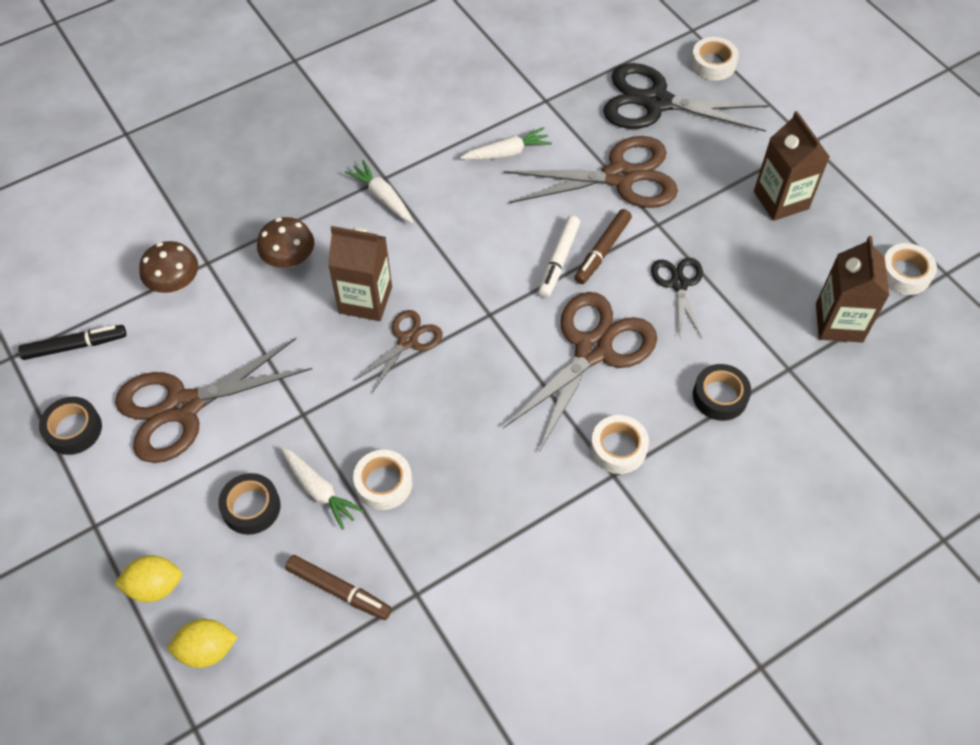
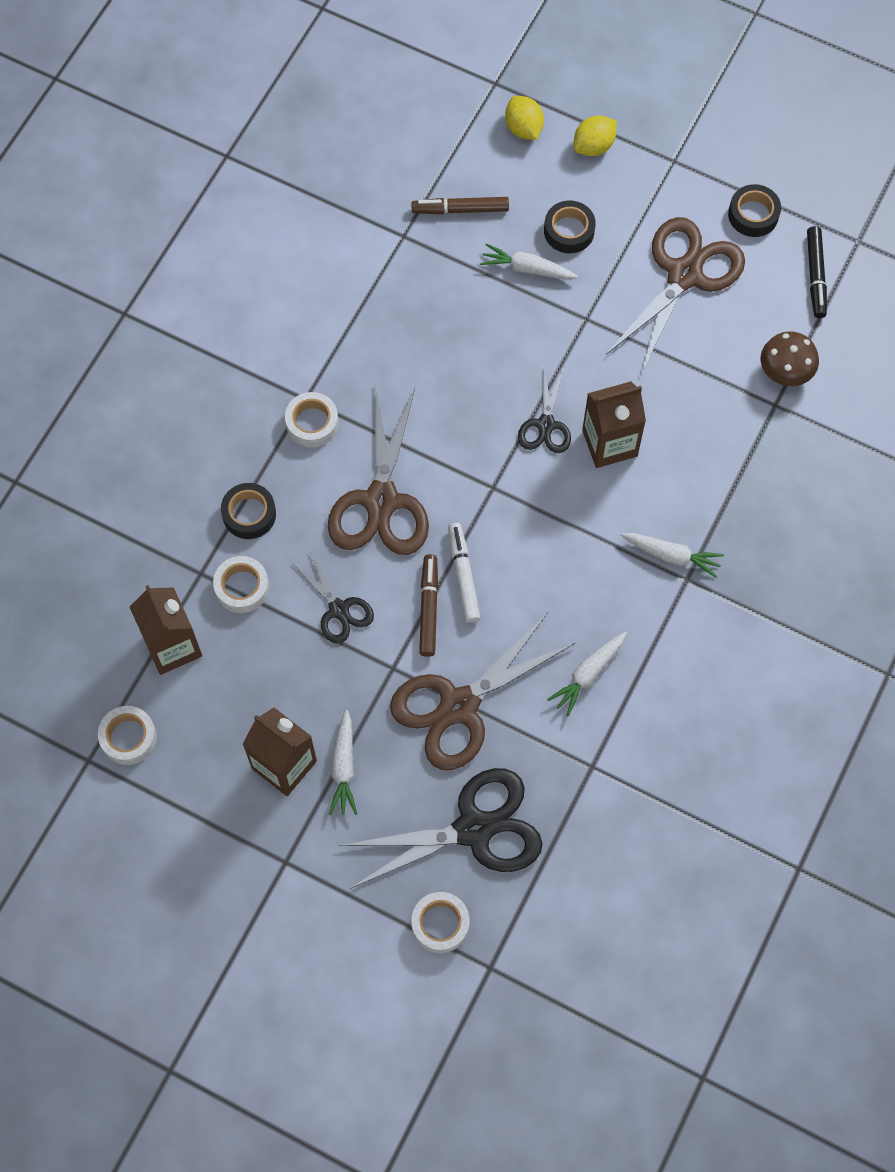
camera: 150 degrees right, 10 degrees up
(75, 346) = (815, 276): black marker -> black marker turned 45 degrees counterclockwise
(207, 650) = (523, 128): yellow lemon -> yellow lemon turned 75 degrees counterclockwise
(289, 259) = (706, 446): brown mushroom -> none
(383, 483) = (482, 299): white tape -> white tape (242, 587)
(407, 341) = (546, 425): brown scissors -> black scissors
(733, 178) = (344, 767): none -> white carrot

